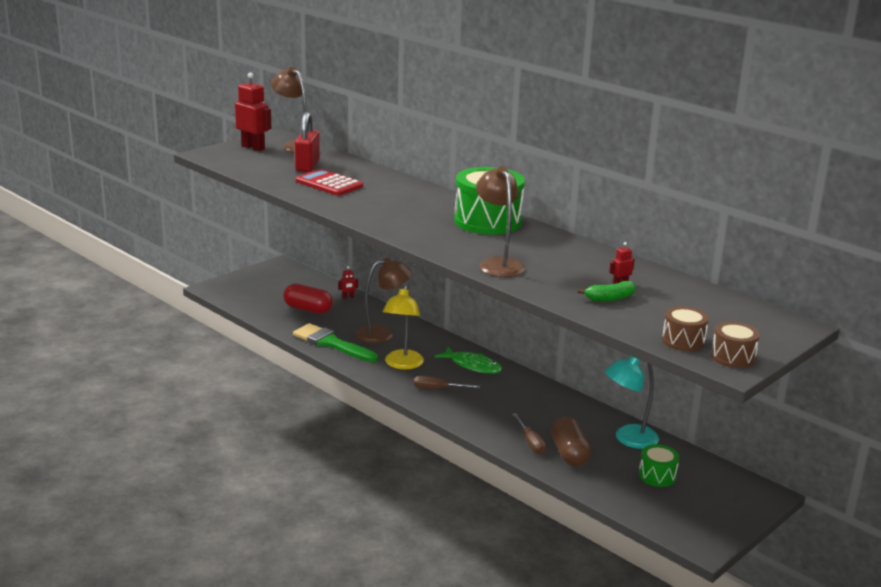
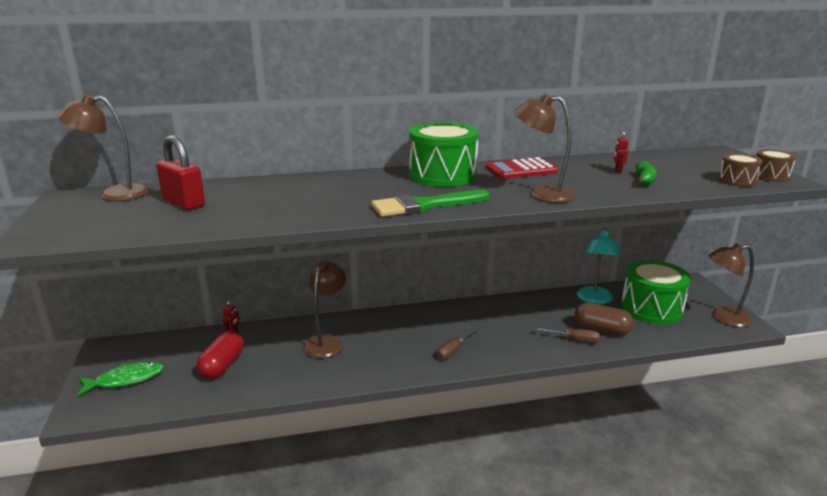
camera: 55 degrees left, 0 degrees up
(253, 147) = (71, 213): red robot -> none
(308, 309) = (223, 366): red capsule -> red capsule turned 45 degrees counterclockwise
(329, 184) = (251, 206): red calculator -> red calculator (521, 170)
(331, 343) = (309, 377): green brush -> green brush (424, 205)
(402, 364) = (393, 352): yellow lamp -> none
(472, 365) = (431, 319): green fish -> green fish (125, 380)
(657, 476) = (651, 308): green drum -> green drum, size x1.99
(700, 525) = (723, 318): none -> brown lamp

